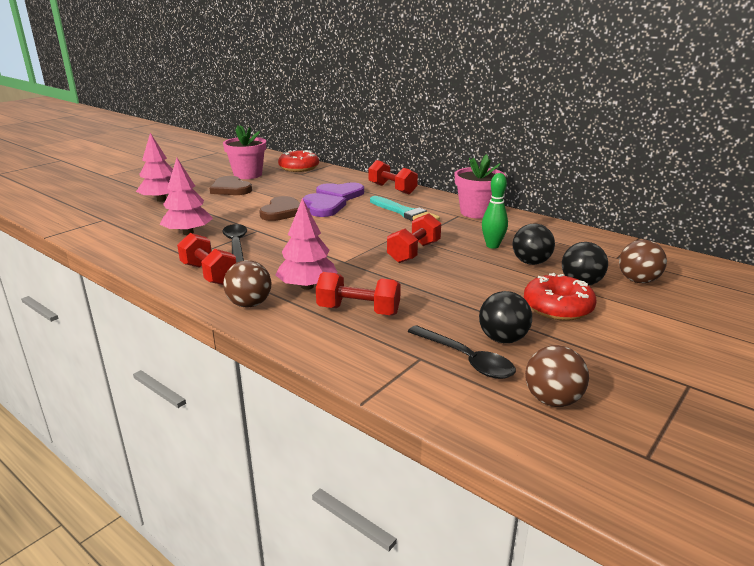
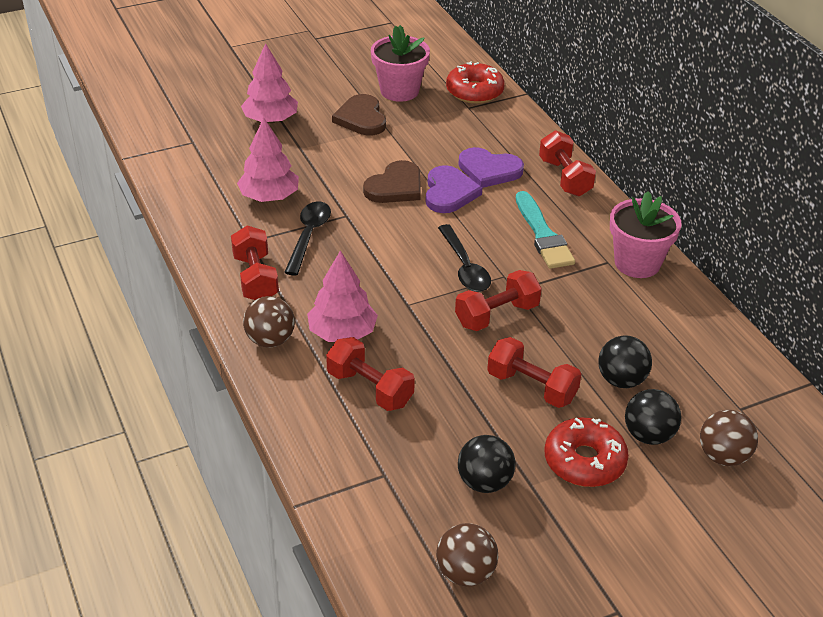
camera: 25 degrees right, 15 degrees up
(466, 359) = (426, 494): black spoon -> black spoon (465, 267)
(477, 280) = (532, 387): none -> red dumbbell
(492, 246) = (601, 335): green bowling pin -> none

